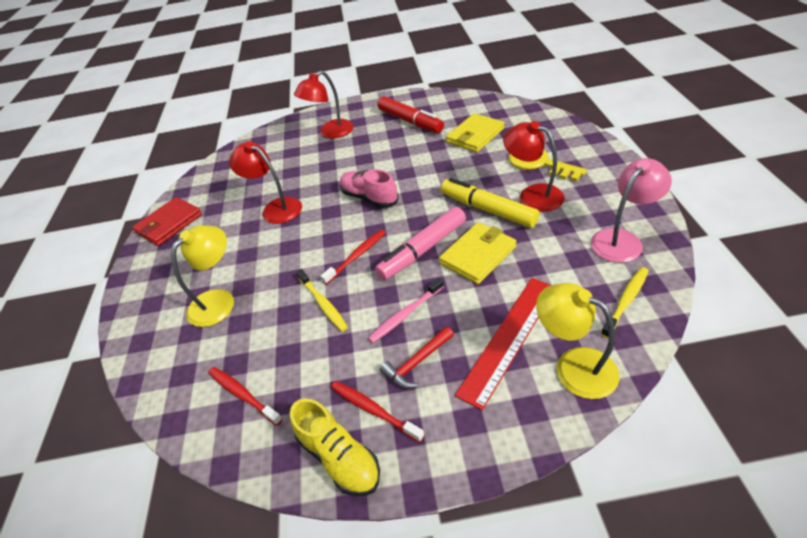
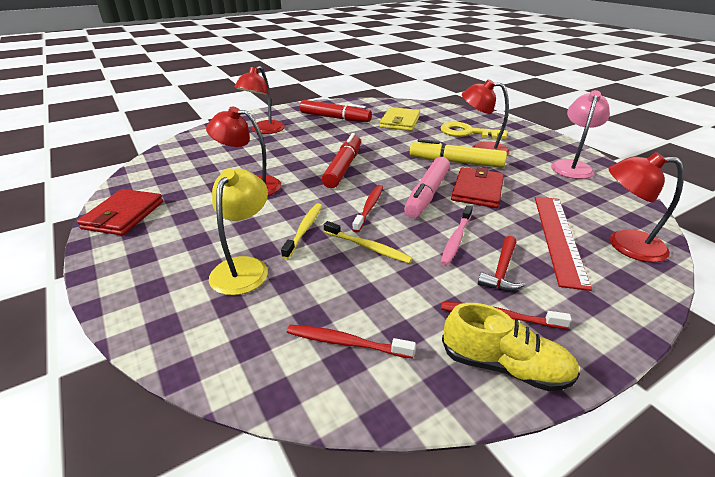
camera: 30 degrees left, 10 degrees down
(369, 198) = (343, 167): pink shoe -> red marker
(478, 255) = (477, 190): yellow wallet -> red wallet
(574, 366) = (624, 244): yellow lamp -> red lamp
(626, 301) = (614, 199): yellow toothbrush -> yellow toothbrush (304, 230)

